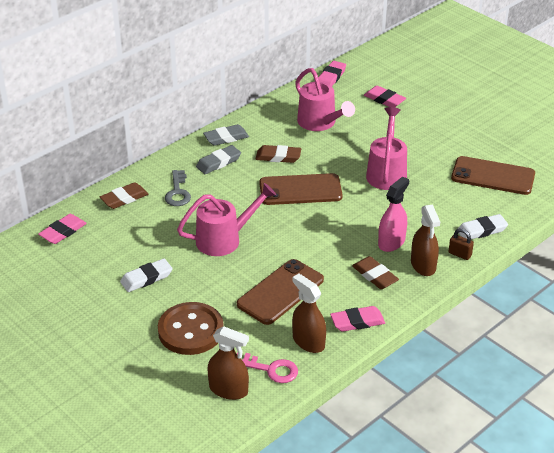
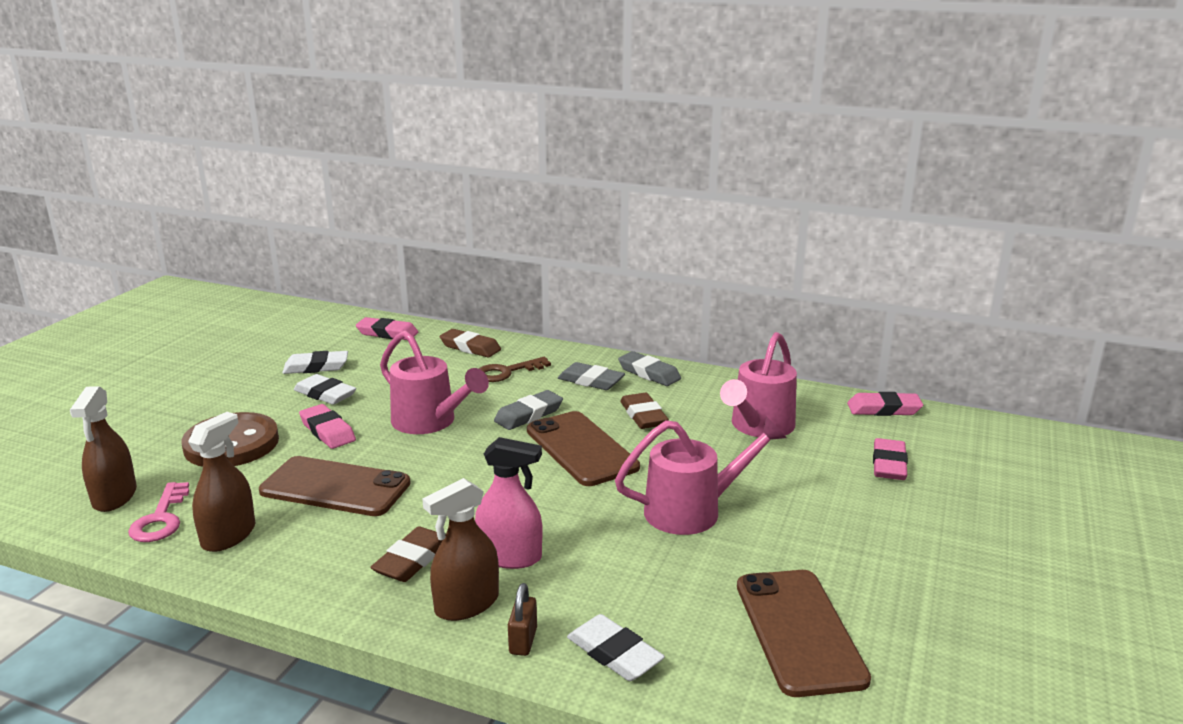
camera: 65 degrees right, 15 degrees down
(96, 276) = (316, 367): none -> white eraser
(178, 192) = (507, 372): grey key -> brown key
(245, 198) = (529, 415): none -> grey eraser
(357, 322) = (288, 569): pink eraser -> pink eraser (327, 431)

